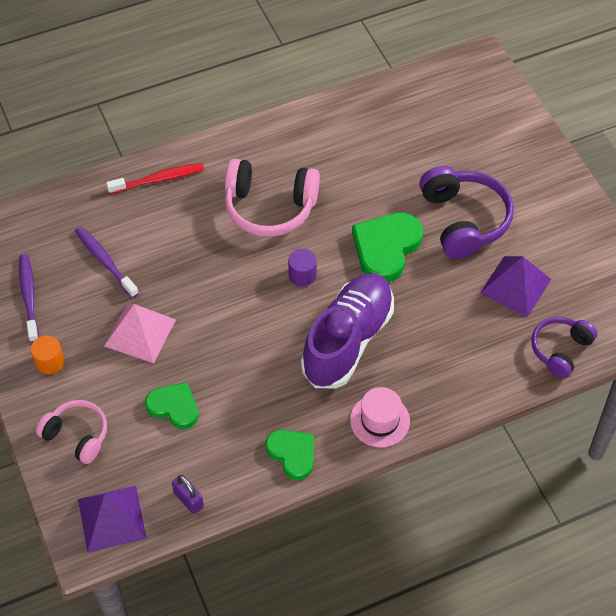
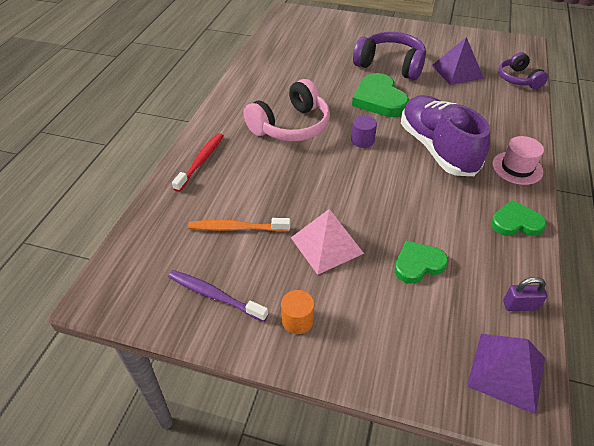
camera: 50 degrees left, 10 degrees down
(77, 435) = (394, 345): pink headphones -> none
(105, 261) = (237, 228): purple toothbrush -> orange toothbrush

